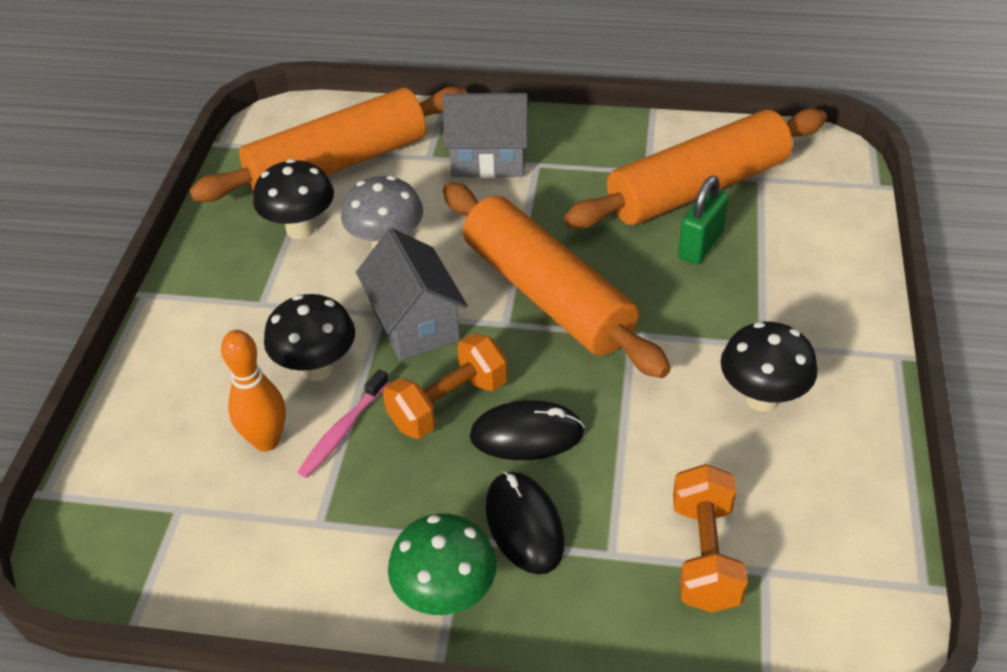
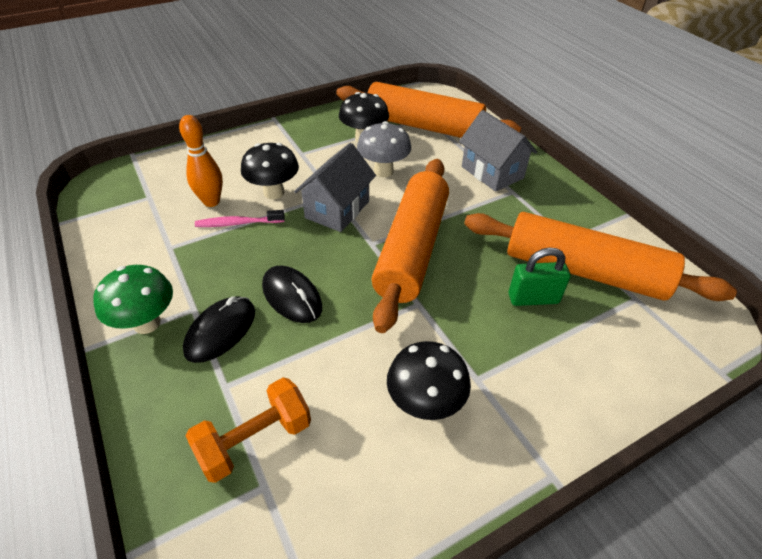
camera: 50 degrees right, 0 degrees up
(448, 404) = (289, 252): orange dumbbell -> none

